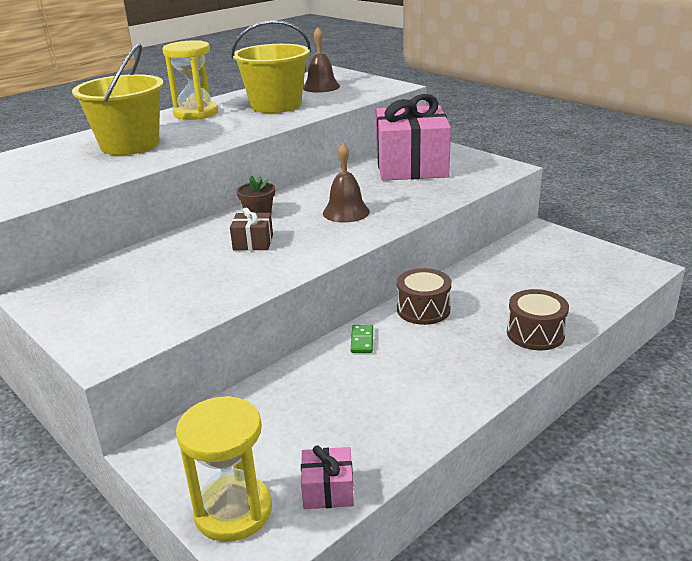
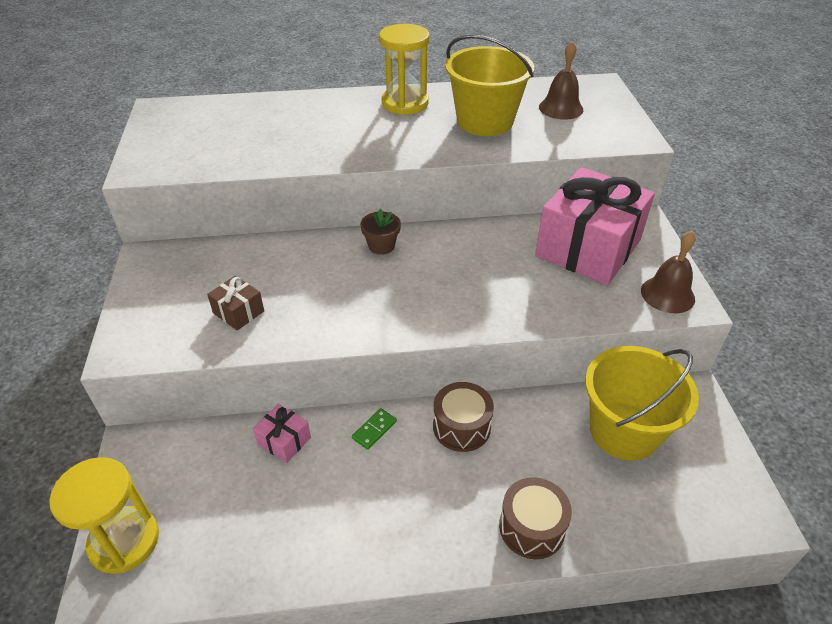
camera: 35 degrees right, 15 degrees up
(130, 145) = (307, 128): yellow bucket -> yellow bucket (624, 431)
(253, 242) = (340, 282): brown gift -> brown gift (238, 312)
(328, 490) = (195, 573): pink gift -> pink gift (284, 441)
(346, 212) = (455, 284): brown bell -> brown bell (667, 294)

